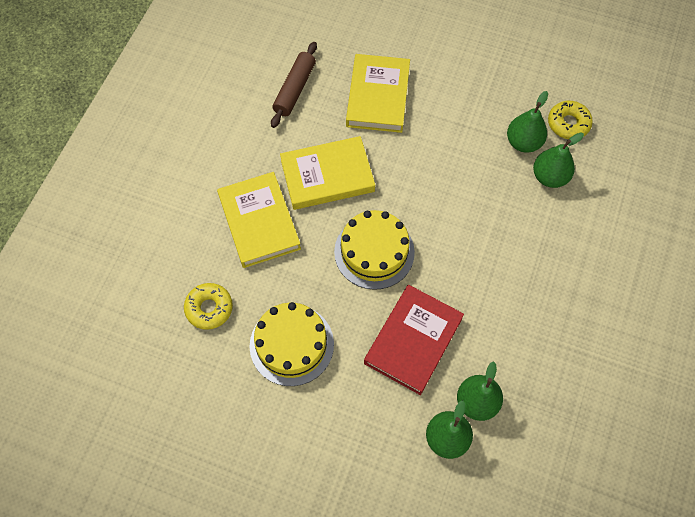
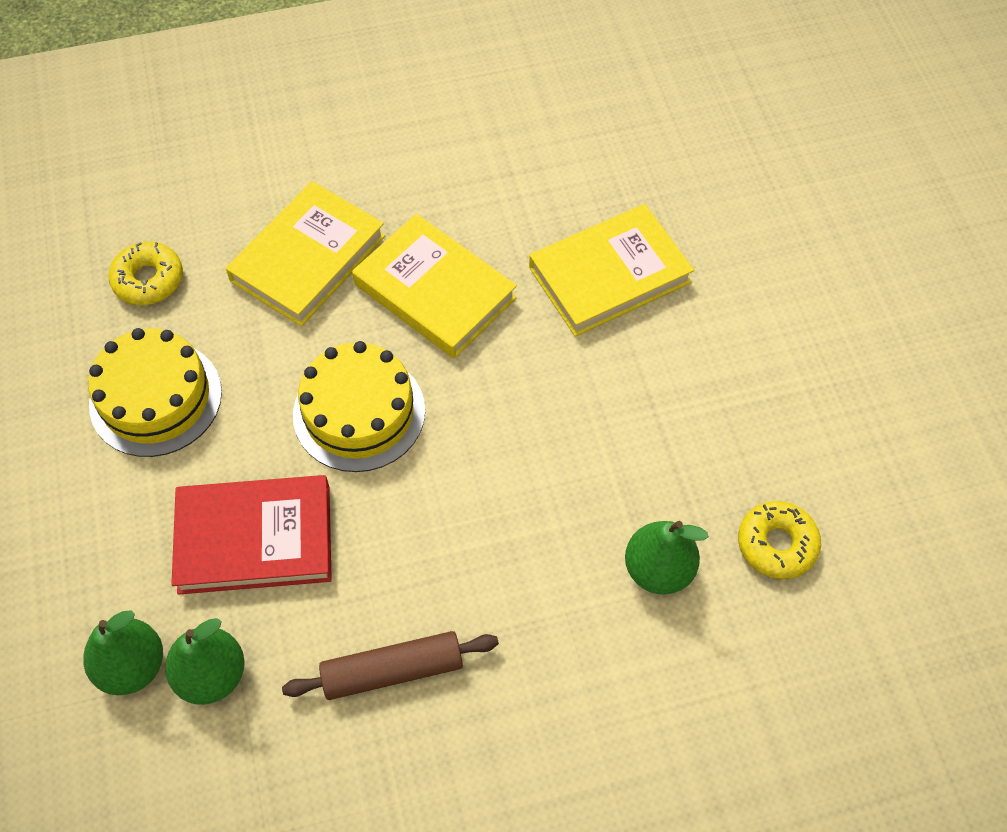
camera: 55 degrees right, 5 degrees down
(295, 89) = (539, 177): brown rolling pin -> brown rolling pin (392, 671)
(523, 142) = (689, 500): green pear -> none

